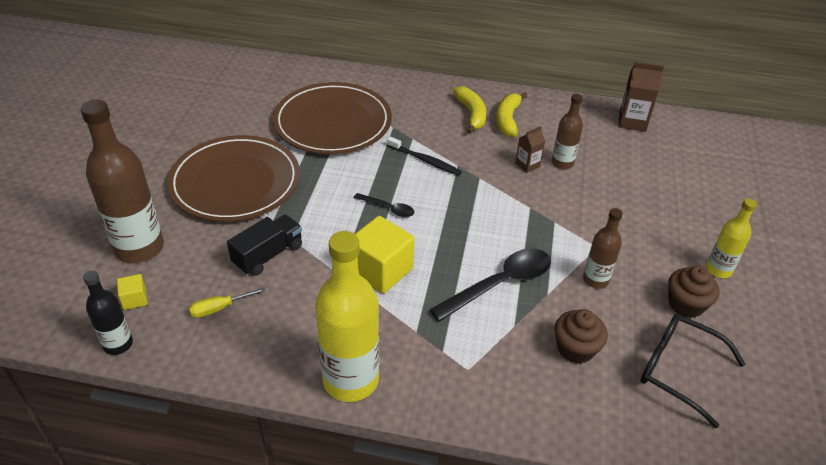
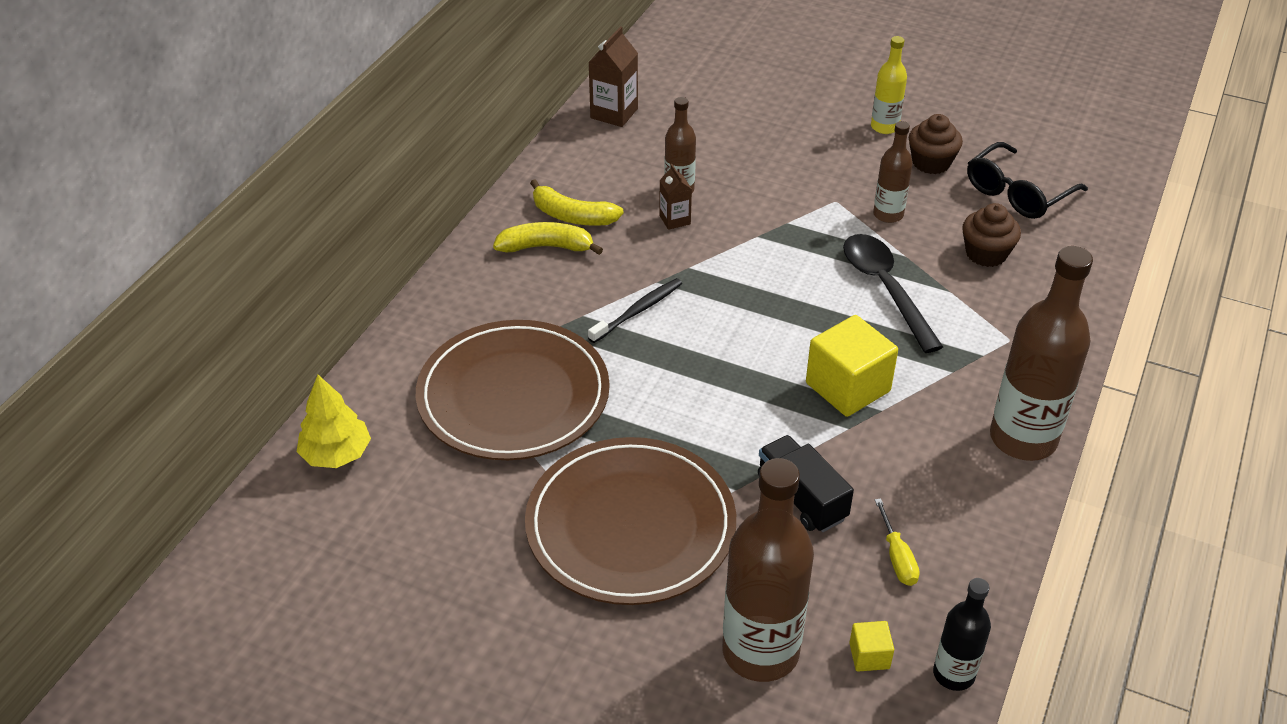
camera: 75 degrees left, 0 degrees up
(274, 72) = (336, 454): none -> yellow tree
(350, 380) = (1023, 439): yellow bottle -> brown bottle
(388, 209) = (731, 363): black spoon -> none

